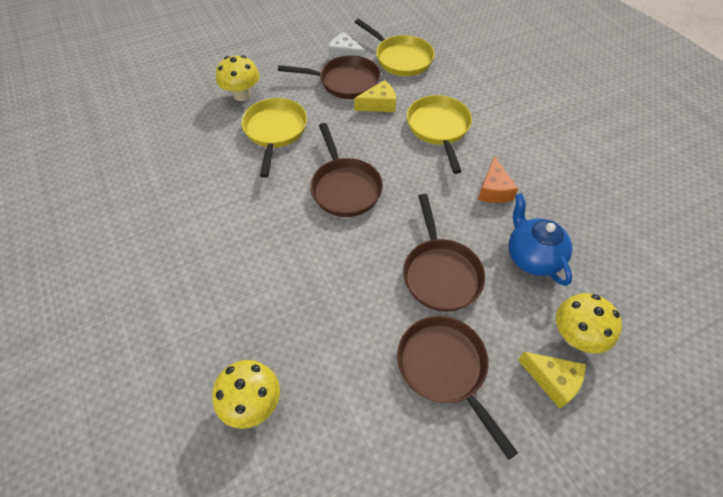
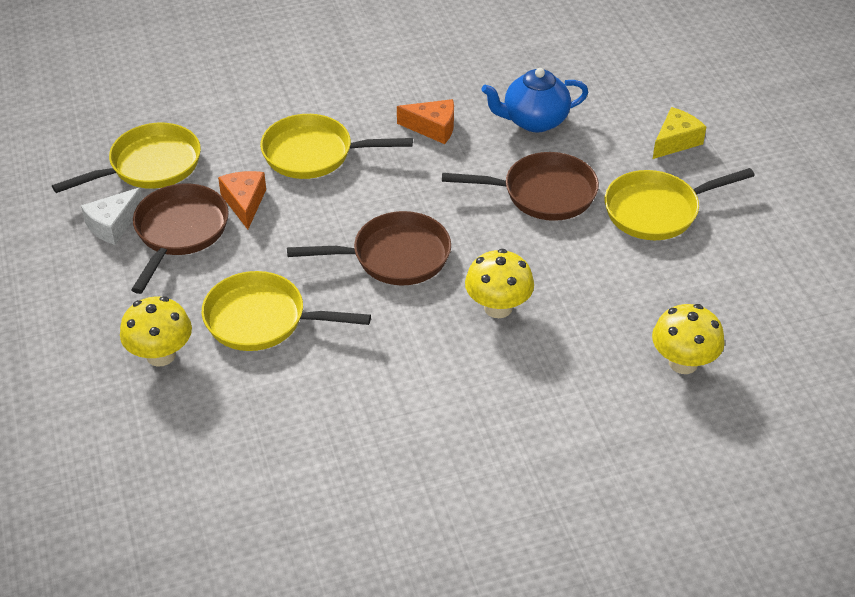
camera: 80 degrees left, 10 degrees down
(379, 104) = (244, 203): yellow cheese -> orange cheese
(445, 369) = (657, 210): brown pan -> yellow pan
(575, 336) = (631, 115): yellow mushroom -> yellow mushroom (498, 307)

